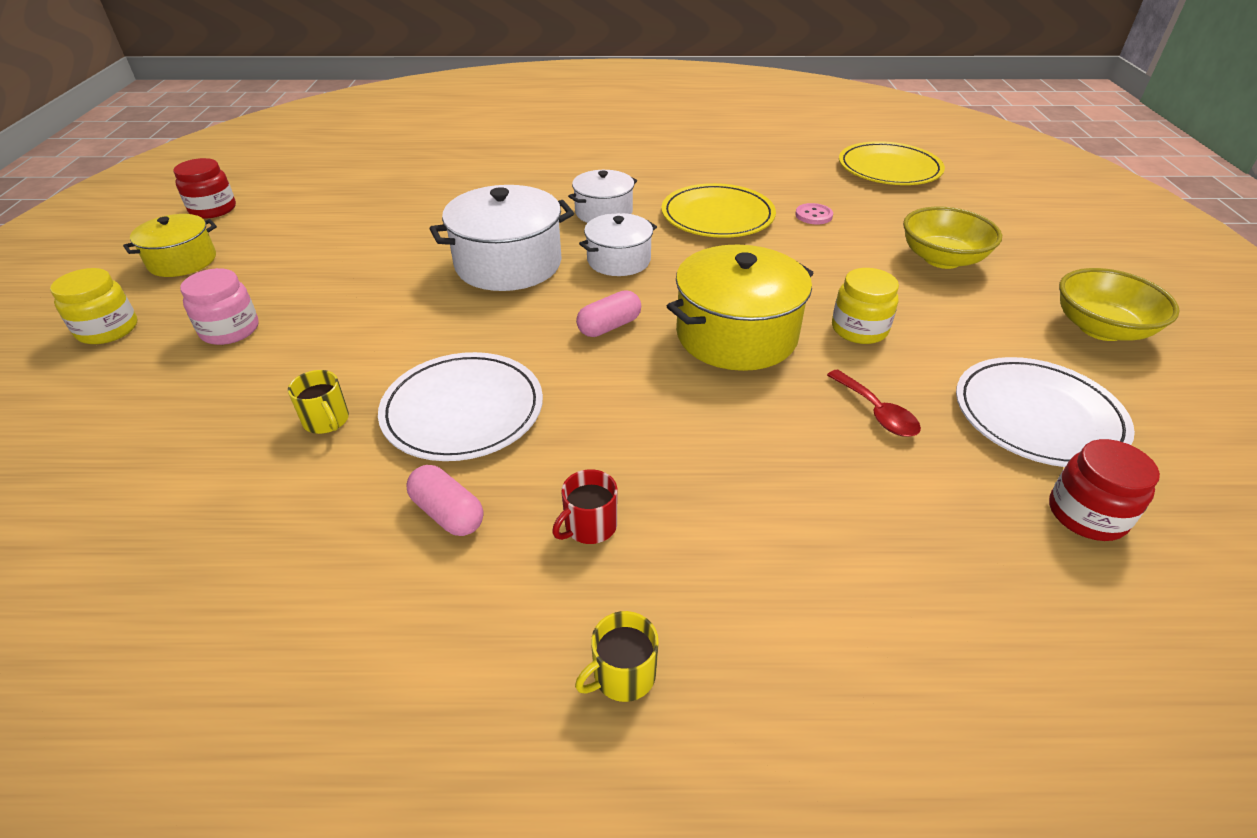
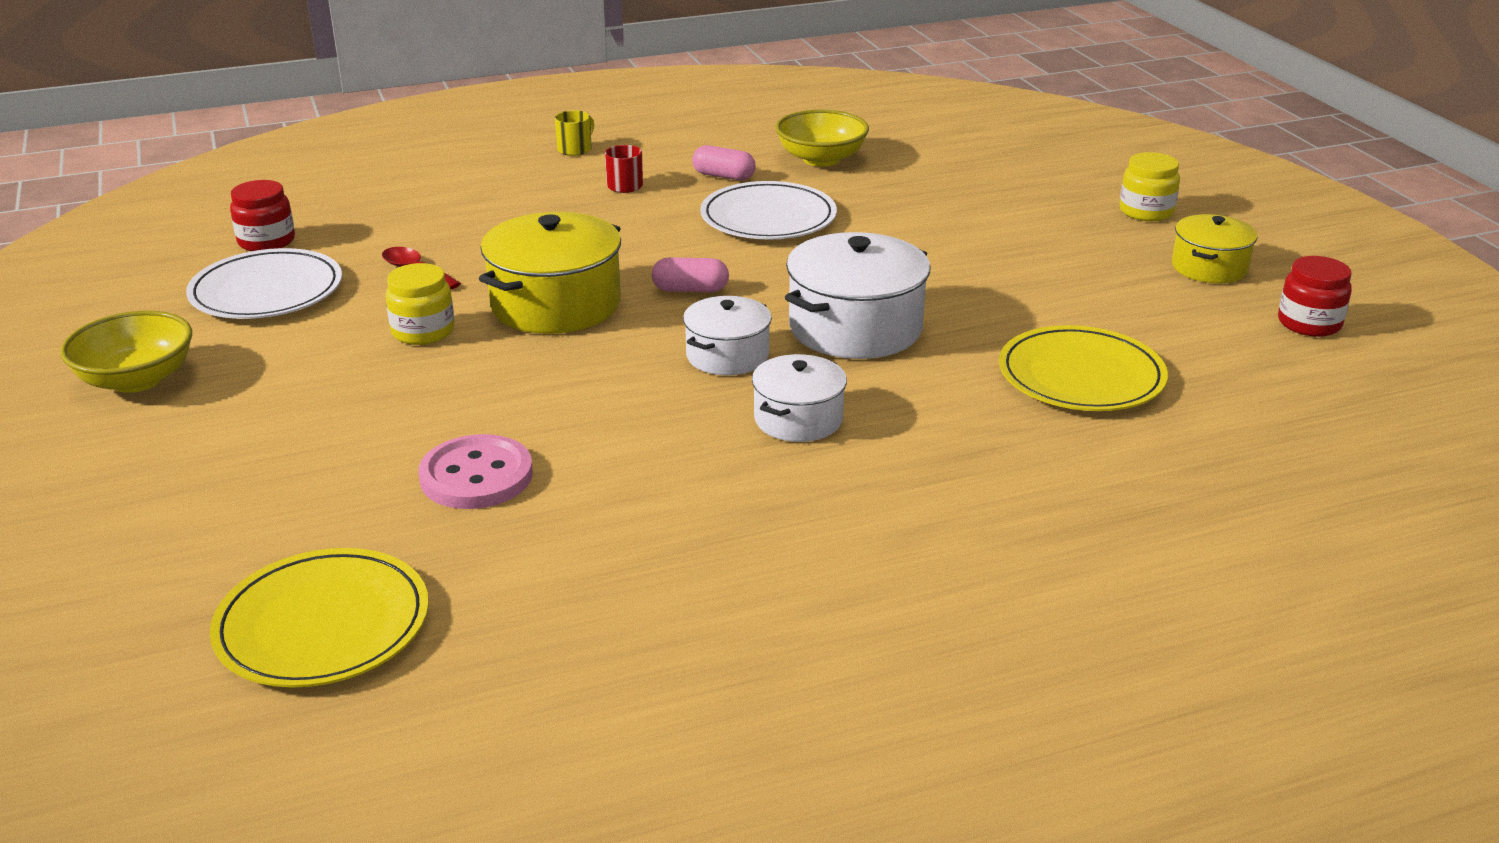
camera: 160 degrees right, 10 degrees down
(230, 330) = (1042, 228): pink jar -> none
(326, 421) = (865, 197): yellow mug -> none
(609, 326) = (690, 290): pink capsule -> pink capsule turned 60 degrees clockwise
(717, 216) = (627, 446): yellow plate -> yellow plate (1081, 376)
(813, 215) = (476, 476): pink button -> pink button, size x1.88
(942, 259) = (293, 436): yellow bowl -> yellow bowl (821, 159)

